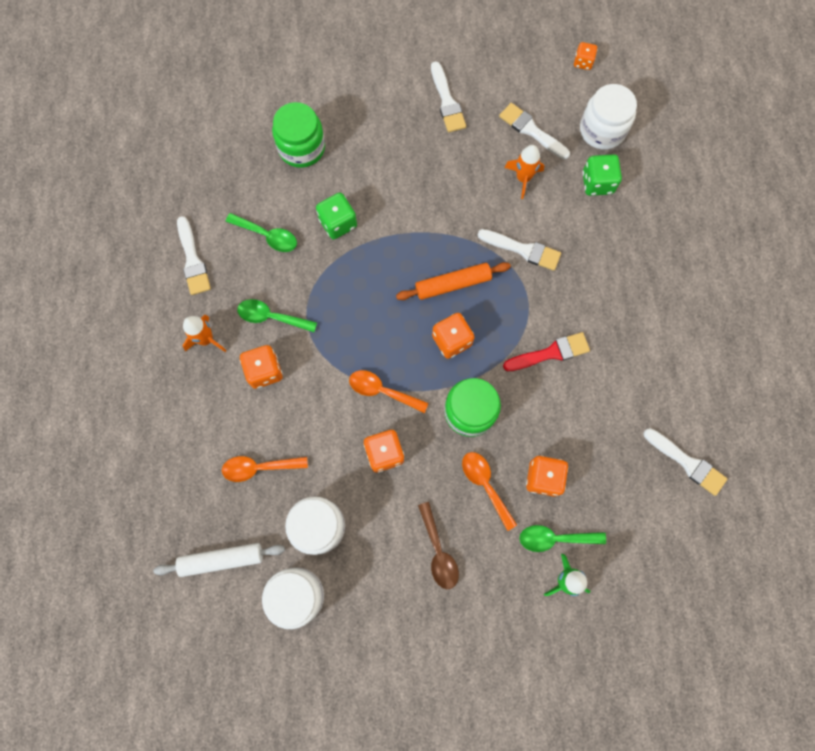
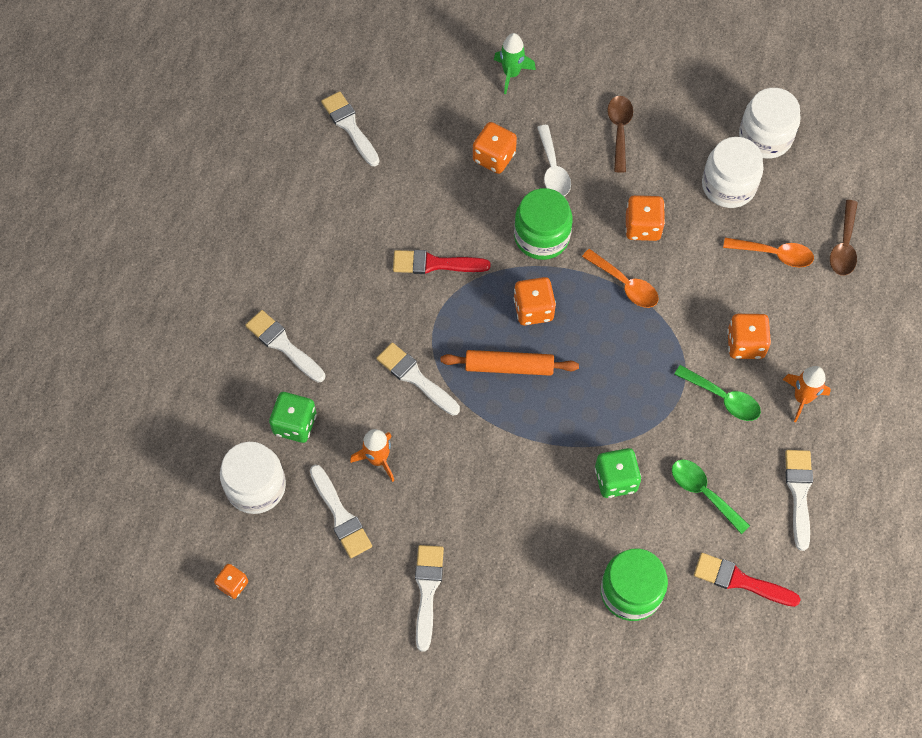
camera: 160 degrees left, 10 degrees down
(197, 499) = (844, 246): none -> brown spoon
(222, 560) = (830, 187): white rolling pin -> none
(223, 181) = (740, 581): none -> red brush
(485, 485) = (553, 169): orange spoon -> white spoon
(554, 538) = (506, 107): green spoon -> none
(638, 240) = (283, 345): none -> white brush

